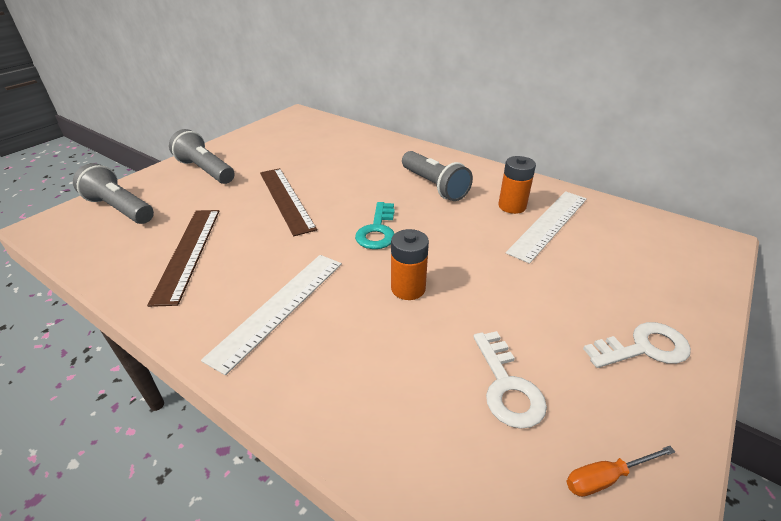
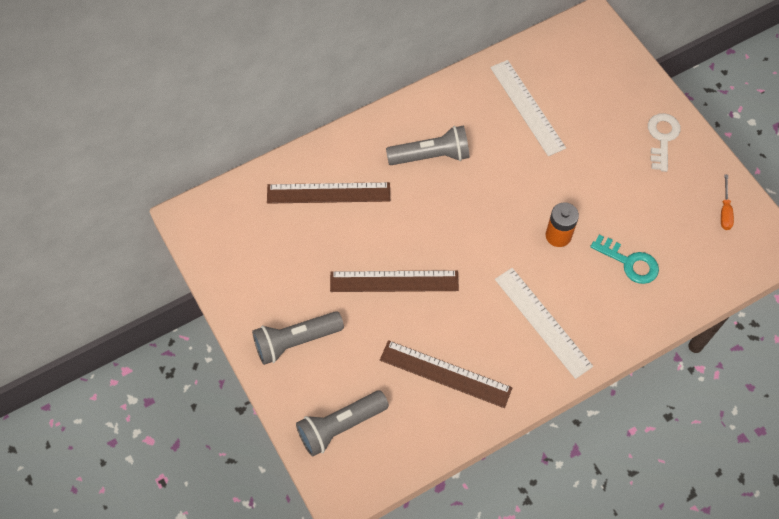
camera: 65 degrees left, 25 degrees up
(355, 152) = (328, 193): none -> brown ruler
(377, 230) = (479, 227): turquoise key -> turquoise key (629, 262)
(507, 386) = (660, 222): white key -> none
(512, 206) = (491, 116): orange battery -> none

